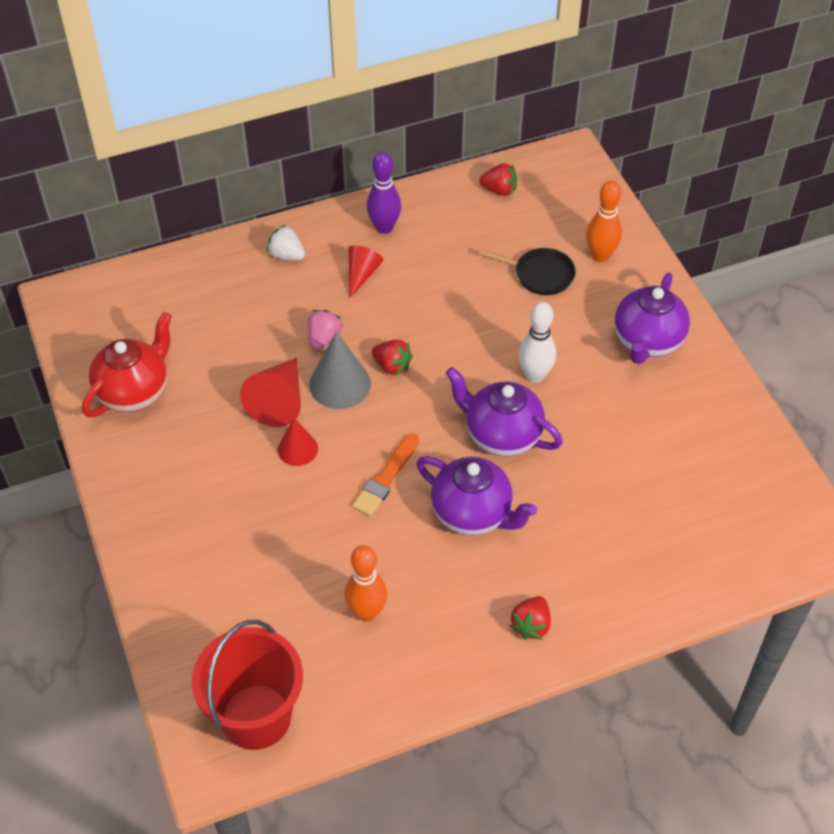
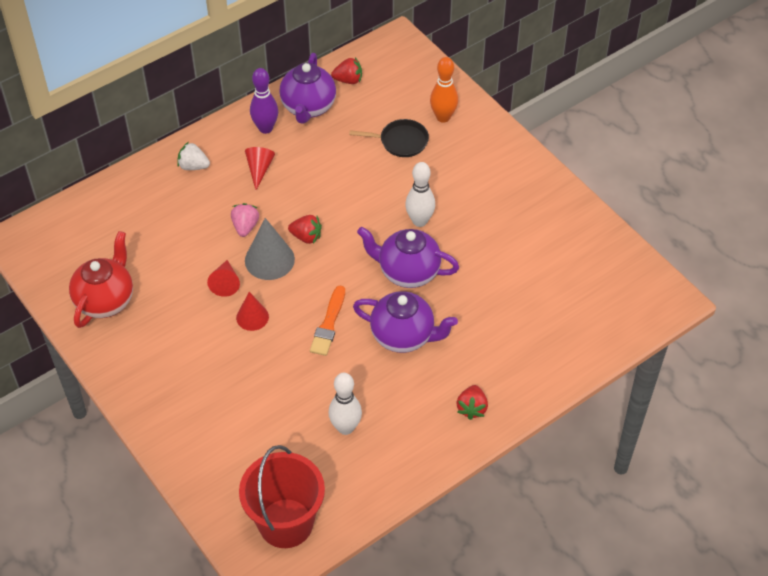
camera: 15 degrees left, 0 degrees up
(279, 401) = (225, 283): red cone -> red cone, size x0.63
(367, 612) = (345, 428): orange bowling pin -> white bowling pin
(647, 342) = (498, 177): purple teapot -> purple teapot (308, 107)

